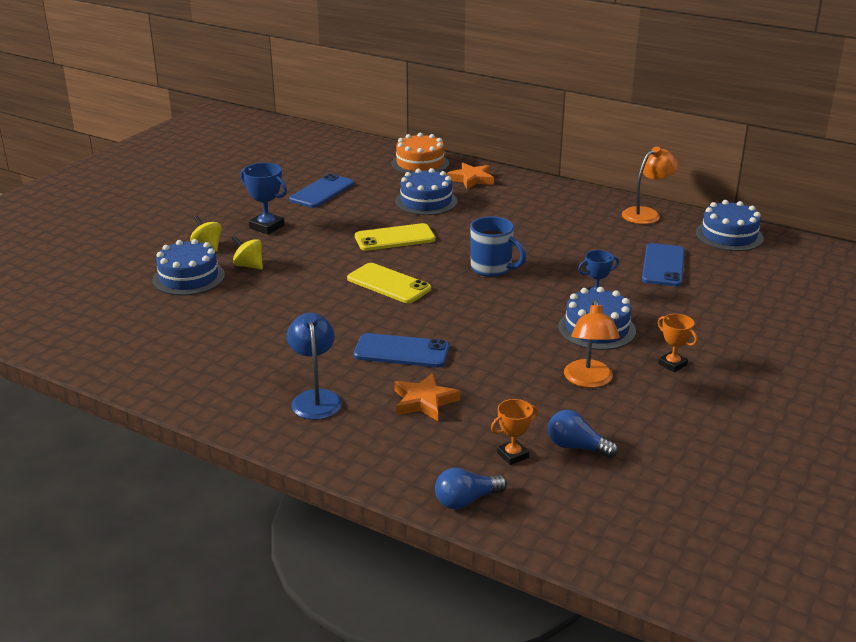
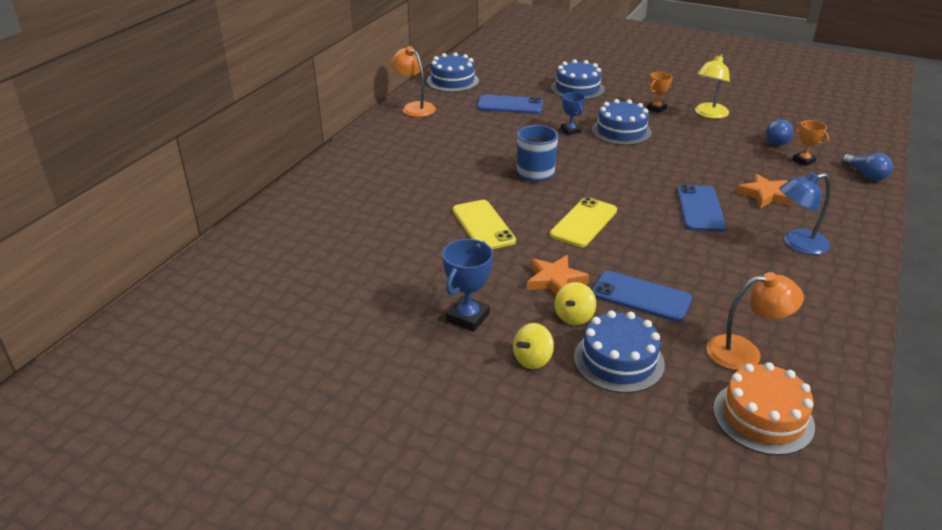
camera: 95 degrees left, 5 degrees up
(322, 192) = (360, 285): blue phone -> blue phone (641, 296)
(420, 164) = (279, 221): orange cake -> orange cake (763, 417)
(426, 201) = (389, 212): blue cake -> blue cake (577, 88)
(471, 179) = (330, 188): orange star -> orange star (555, 280)
(589, 381) = (695, 135): orange lamp -> orange lamp (745, 352)
(660, 405) = (709, 114): none -> yellow lamp

